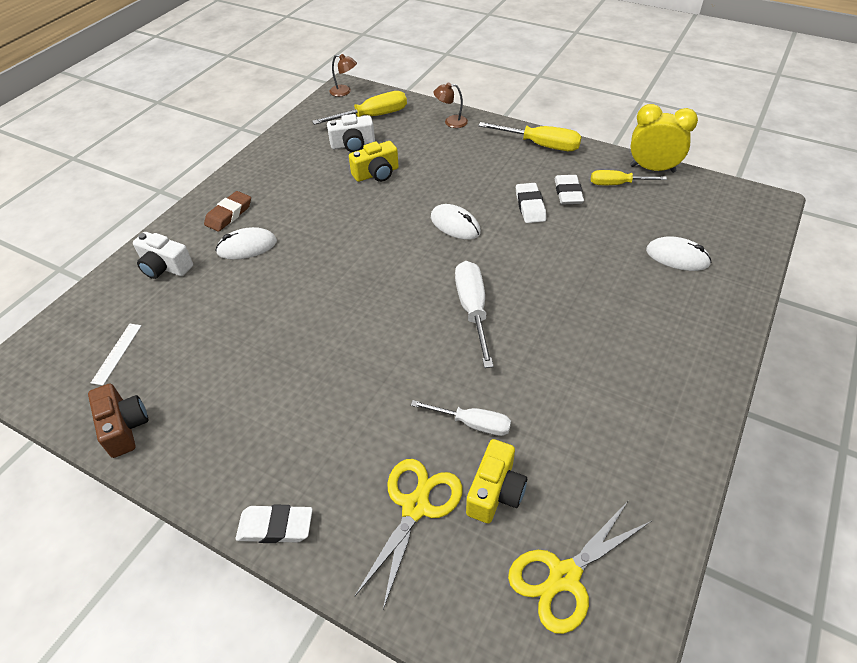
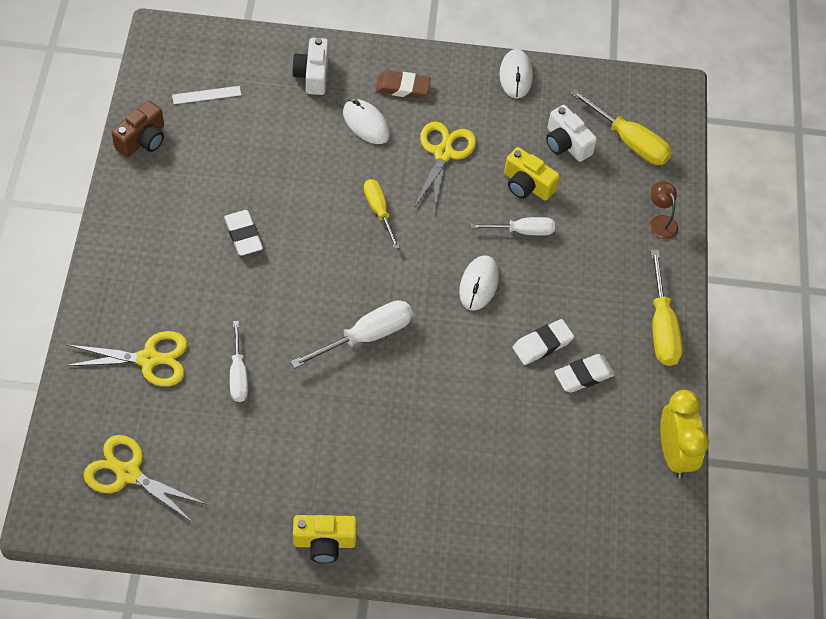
camera: 60 degrees right, 10 degrees up
(275, 527) = (100, 276): white eraser -> white eraser (243, 235)
(314, 209) = (443, 153): none -> yellow scissors
(344, 92) = (664, 94): brown lamp -> none
(418, 188) = (522, 231): none -> white screwdriver
(495, 491) = (181, 409): yellow camera -> yellow camera (324, 542)
(617, 184) = (625, 422): yellow screwdriver -> yellow screwdriver (379, 211)
(677, 257) = (524, 502): white mouse -> white mouse (516, 76)

